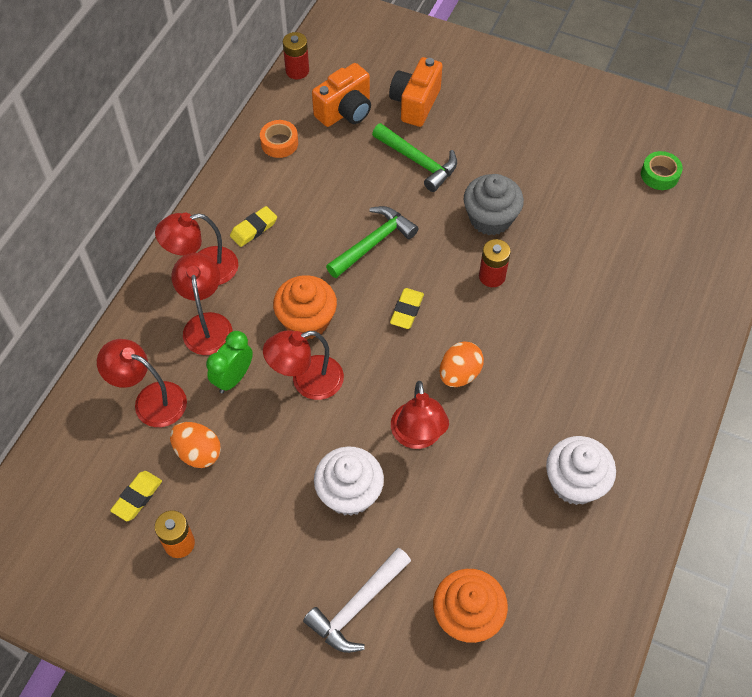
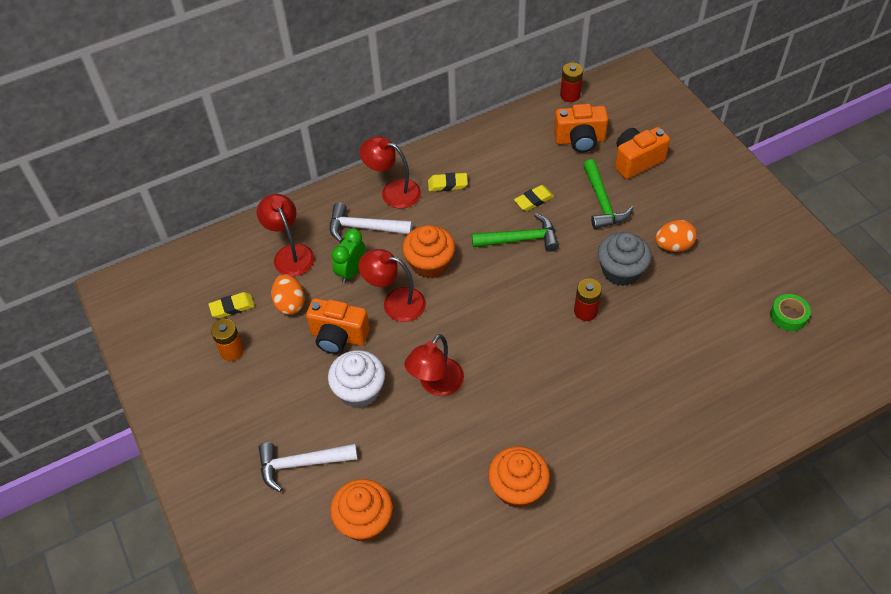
camera: 40 degrees right, 5 degrees down
(206, 324) = (364, 227): red lamp -> white hammer
(233, 378) = (351, 271): green clock -> green clock turned 45 degrees counterclockwise
(279, 143) = (514, 137): orange tape -> none
(280, 453) = (338, 336): none -> orange camera
(407, 310) = (503, 298): yellow eraser -> yellow eraser (534, 200)
(459, 374) = (501, 362): orange egg -> orange egg (673, 246)
(575, 482) = (517, 488): white cupcake -> orange cupcake

